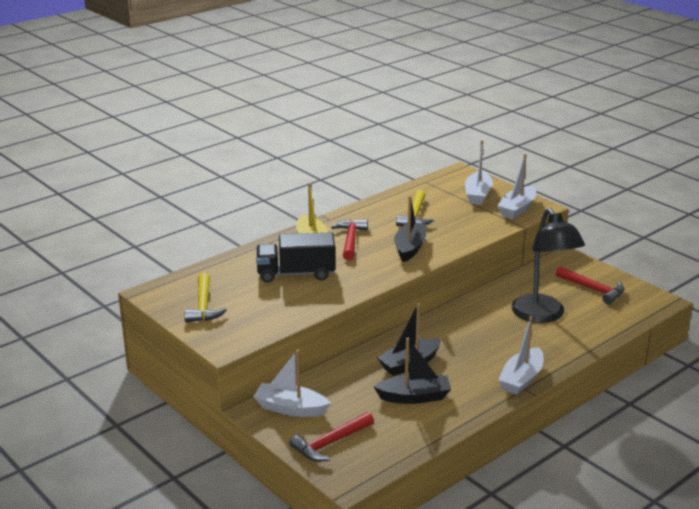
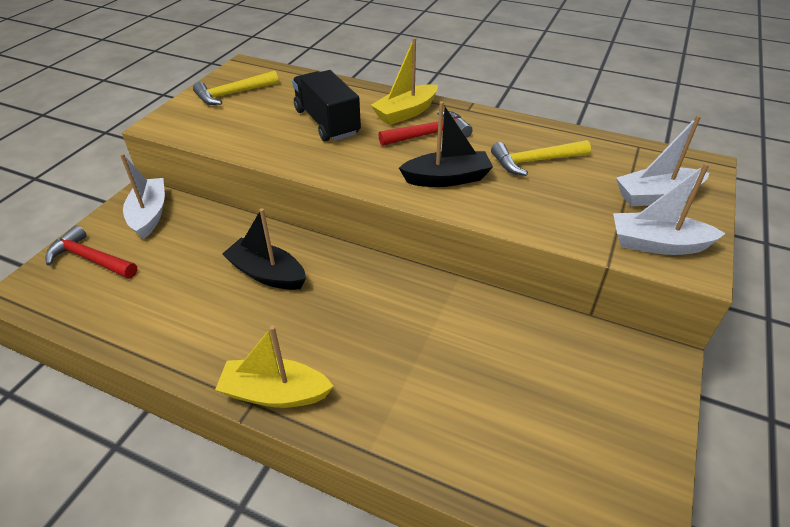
camera: 65 degrees right, 15 degrees up
(414, 397) = (197, 297): black boat -> none
(521, 379) = (275, 393): white boat -> yellow boat
(542, 315) = (462, 374): black lamp -> none
(593, 289) = (591, 423): red hammer -> none

